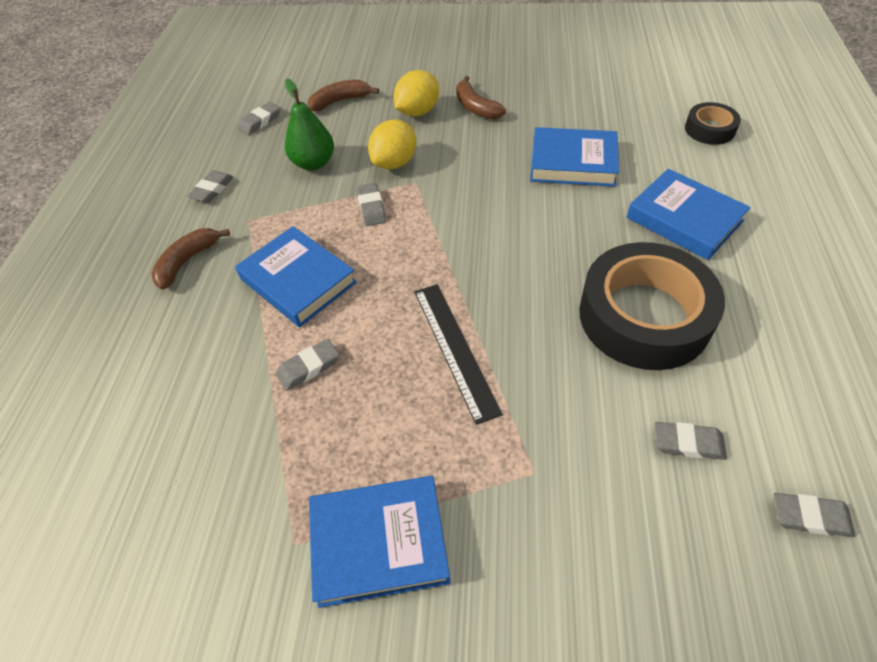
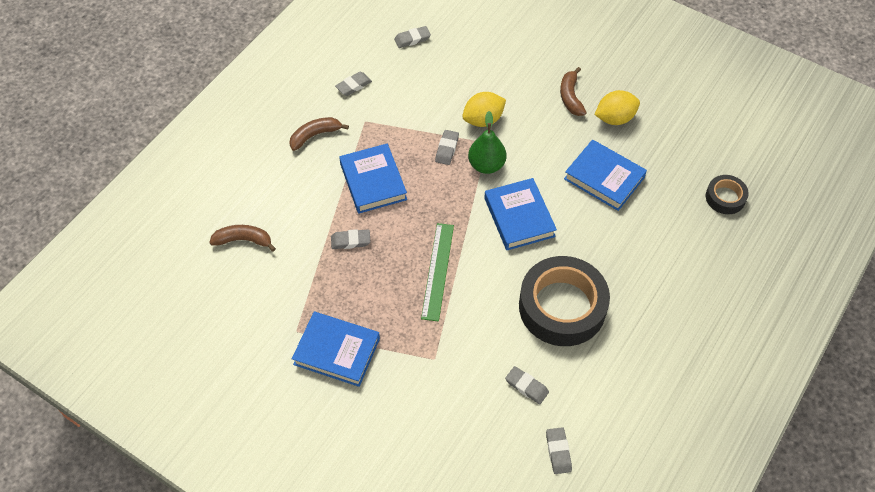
camera: 25 degrees right, 5 degrees up
(314, 163) = (429, 94): green pear -> green pear (486, 165)
(340, 101) = (477, 45): brown banana -> brown banana (243, 240)
(417, 112) = (526, 82): yellow lemon -> yellow lemon (615, 118)
(455, 349) = (437, 271): black ruler -> green ruler
(684, 219) = (643, 257): blue book -> blue book (519, 217)
(810, 517) = (558, 452): grey eraser -> grey eraser turned 45 degrees clockwise

